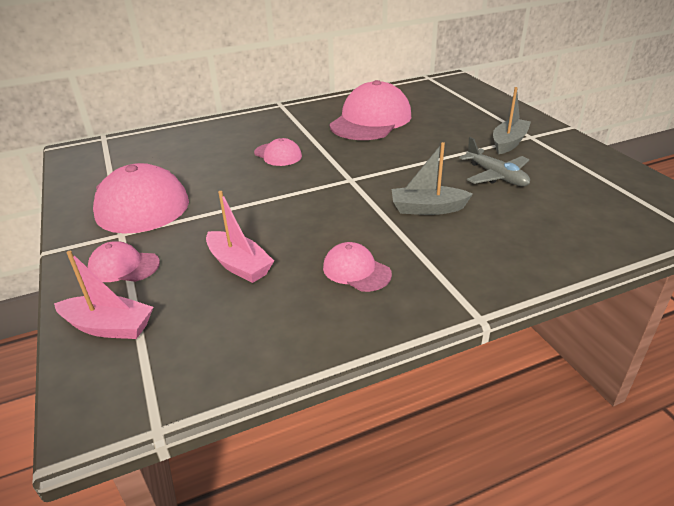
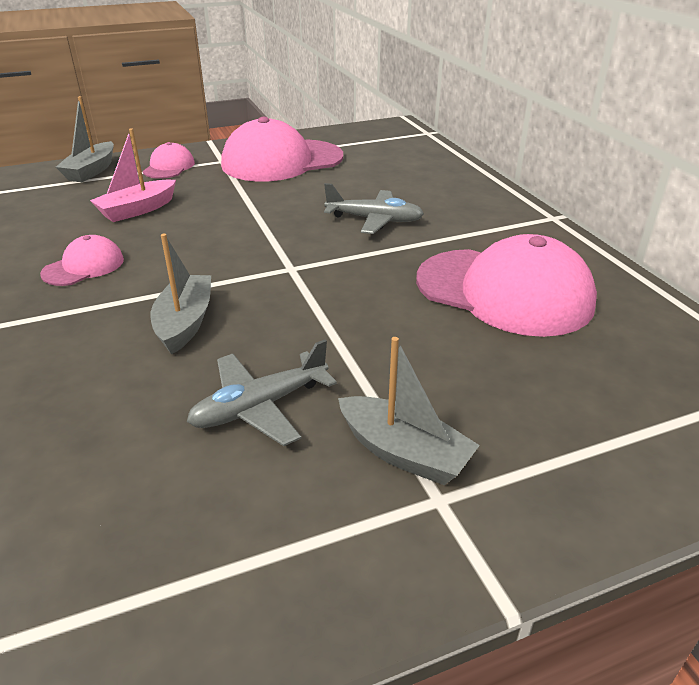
camera: 90 degrees right, 0 degrees up
(109, 327) = (91, 171): pink boat -> grey boat
(278, 154) = (375, 220): pink cap -> grey plane

